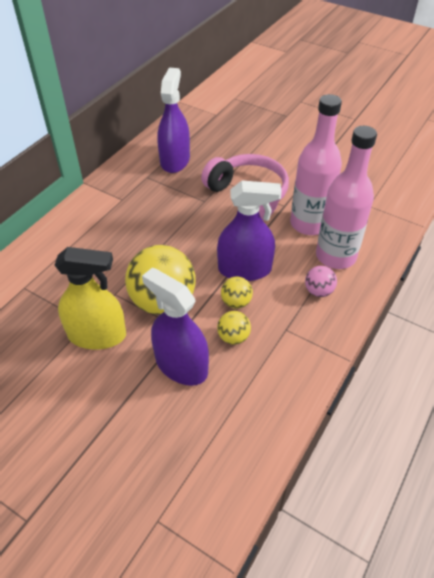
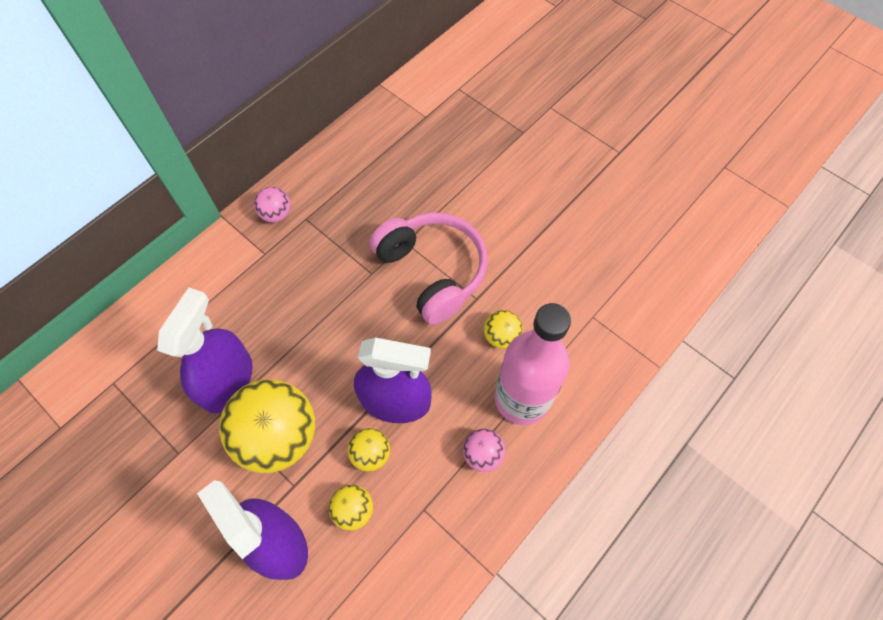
camera: 10 degrees right, 15 degrees up
(97, 335) = (186, 476): yellow spray bottle -> none
(124, 177) = (276, 214): none -> pink ball
(175, 160) = (349, 195): purple spray bottle -> purple spray bottle (227, 381)
(309, 224) = (501, 336): pink bottle -> yellow ball

